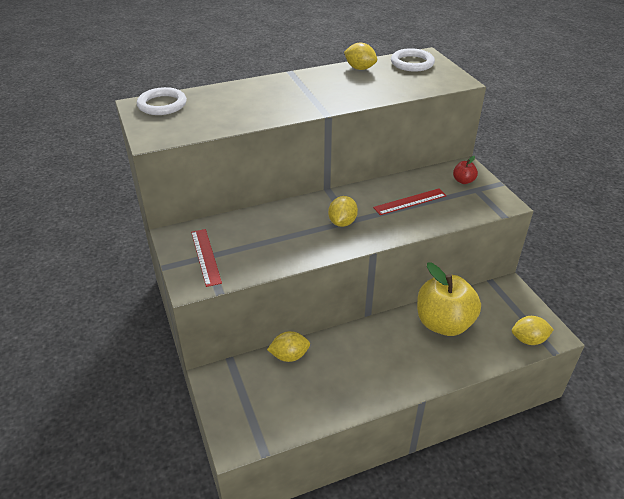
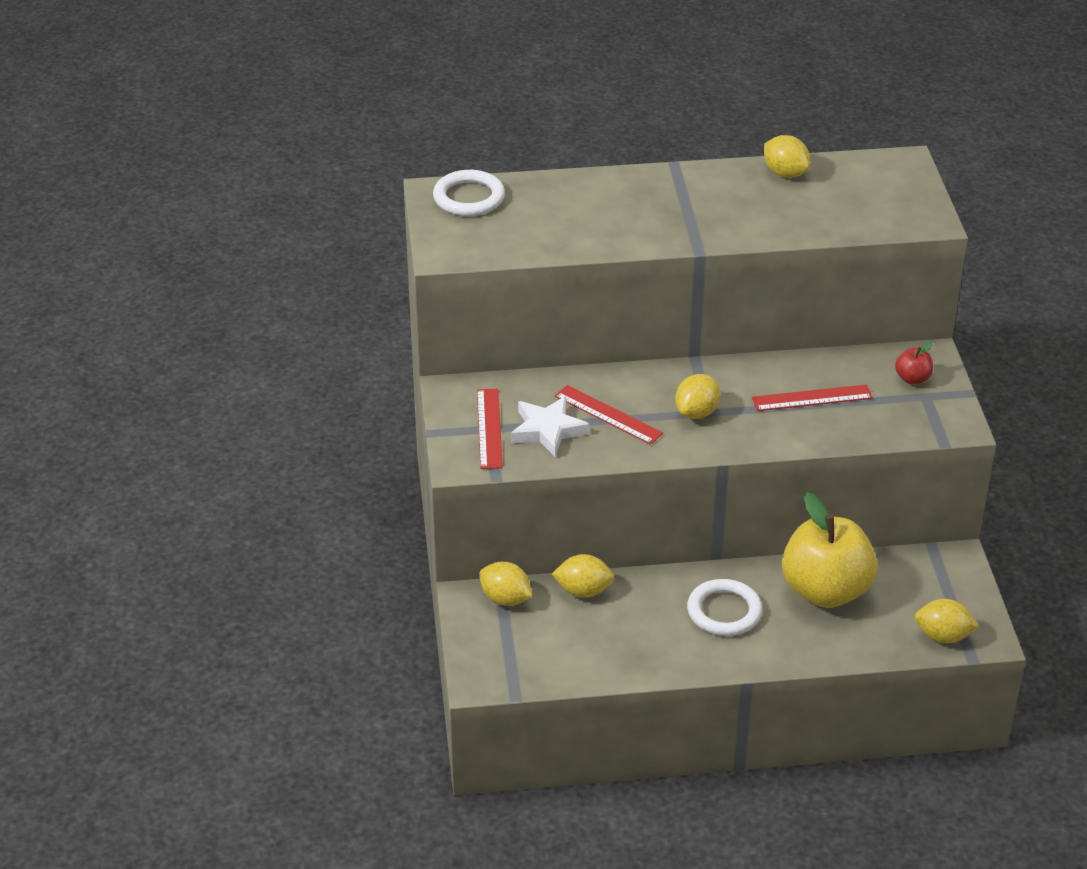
camera: 15 degrees right, 0 degrees up
(238, 373) = (505, 599): none -> yellow lemon
(247, 251) = (548, 430): none -> white star
(285, 233) = (608, 415): none -> red ruler
(412, 63) = (874, 175): white ring -> white ring (724, 611)

